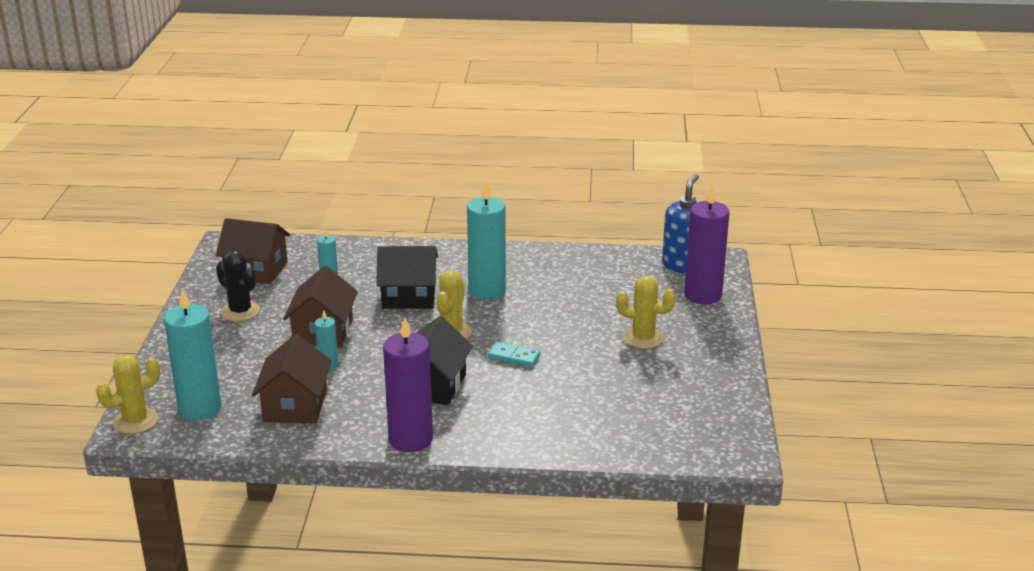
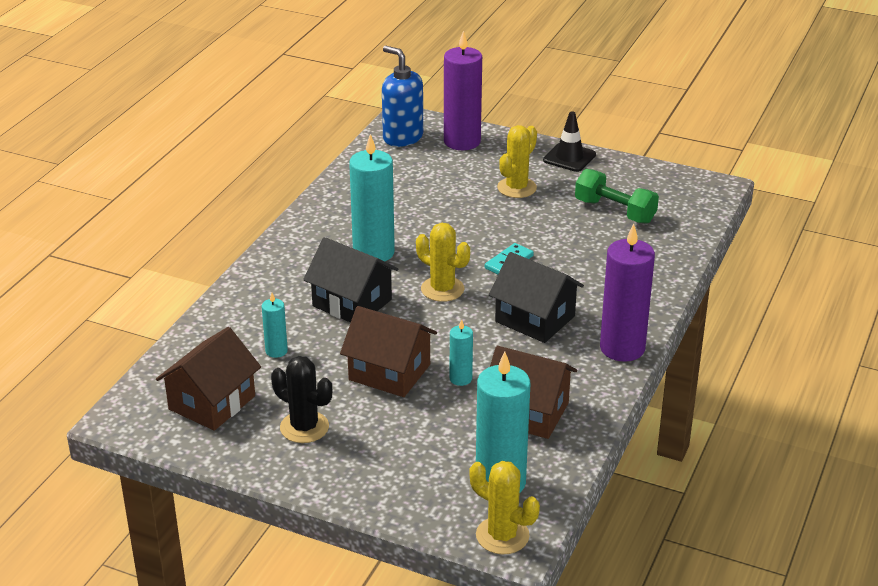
camera: 70 degrees left, 5 degrees up
(135, 421) = (502, 535): yellow cactus -> yellow cactus turned 45 degrees counterclockwise
(240, 311) = (304, 427): black cactus -> black cactus turned 60 degrees clockwise
(409, 296) = (352, 303): black house -> black house turned 75 degrees counterclockwise
(643, 399) = (615, 211): none -> green dumbbell
(724, 357) = (569, 157): none -> black traffic cone

